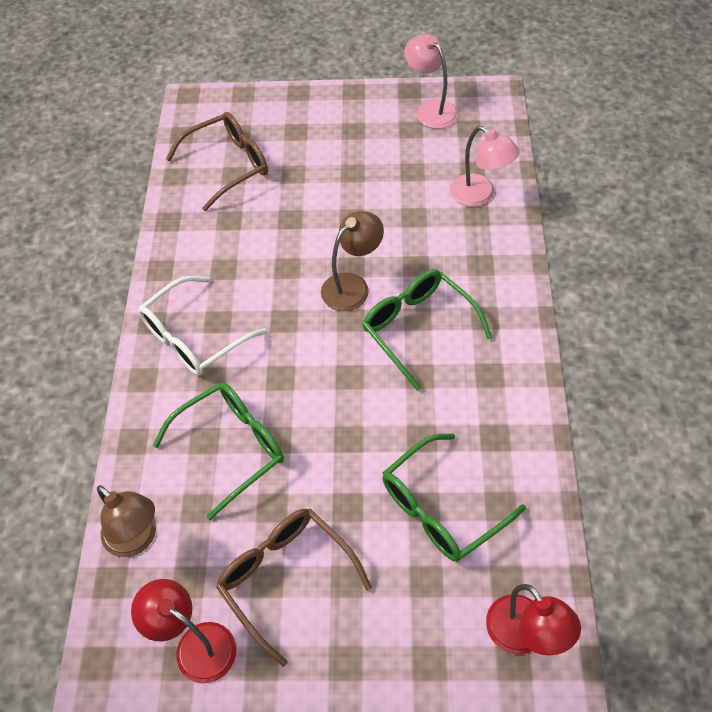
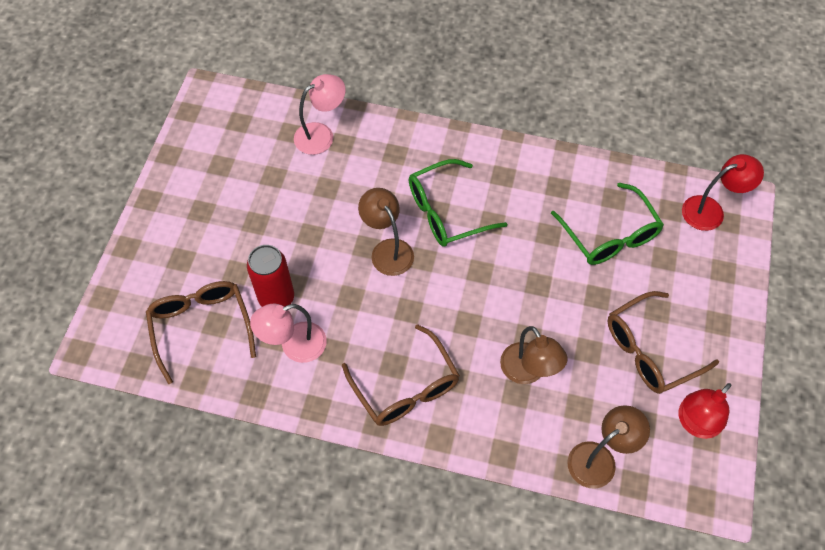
camera: 80 degrees left, 5 degrees up
(194, 337) = (406, 387): white glasses -> brown glasses
(232, 447) = (528, 372): green glasses -> brown lamp
(272, 210) = (276, 298): none -> red can
(431, 109) = (202, 144): pink lamp -> pink lamp (294, 346)

